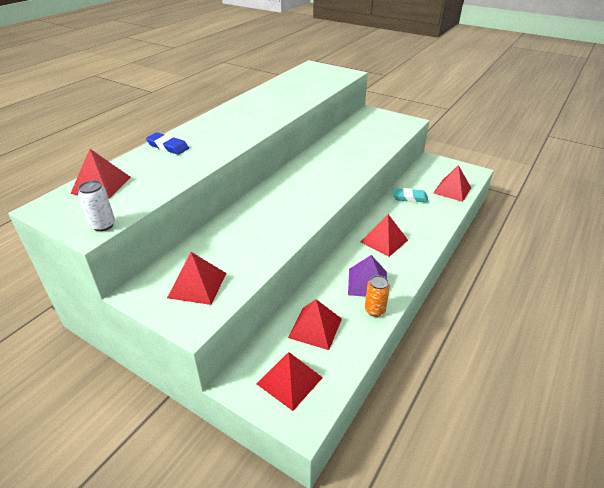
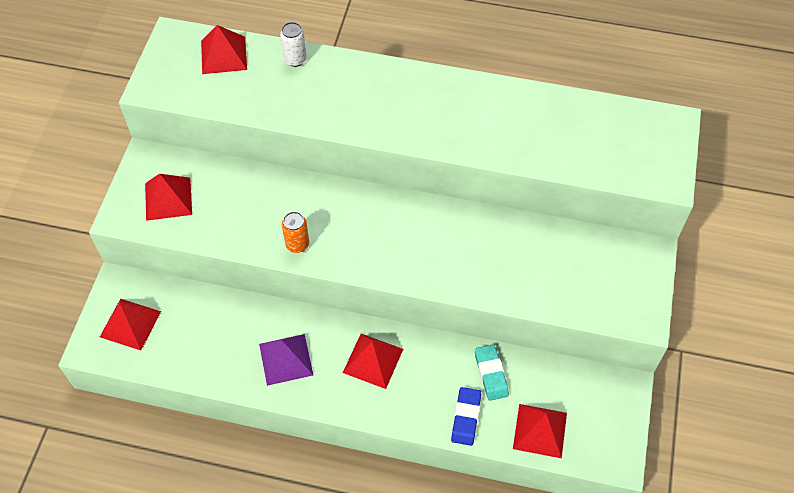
camera: 70 degrees right, 20 degrees up
(103, 225) = (160, 92): white can -> white can (295, 59)
(168, 146) = (322, 68): blue eraser -> blue eraser (466, 417)
(315, 328) = (200, 326): red pyramid -> none
(374, 310) = (243, 376): orange can -> orange can (297, 244)

